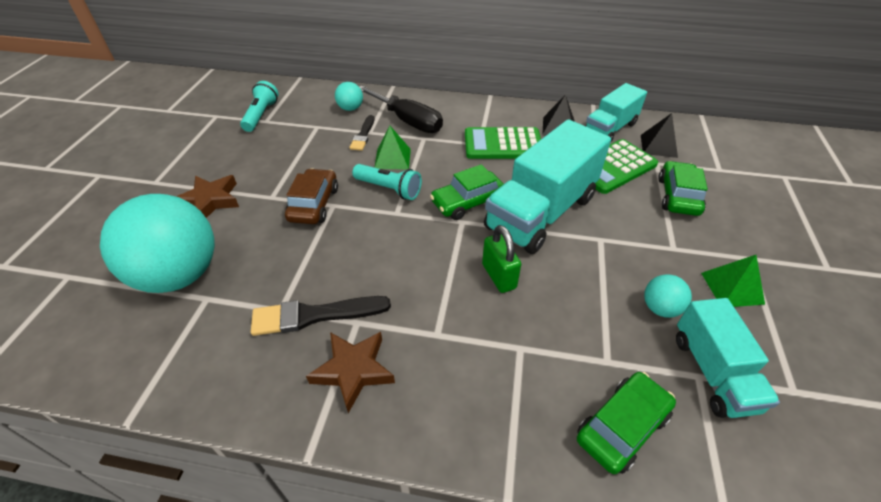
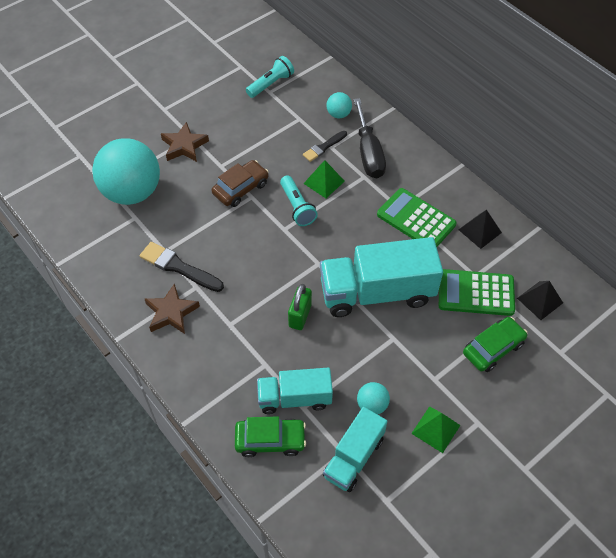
camera: 40 degrees right, 10 degrees up
(468, 202) = (337, 251): green car -> none
(610, 129) = (520, 259): turquoise truck -> turquoise truck (294, 398)

